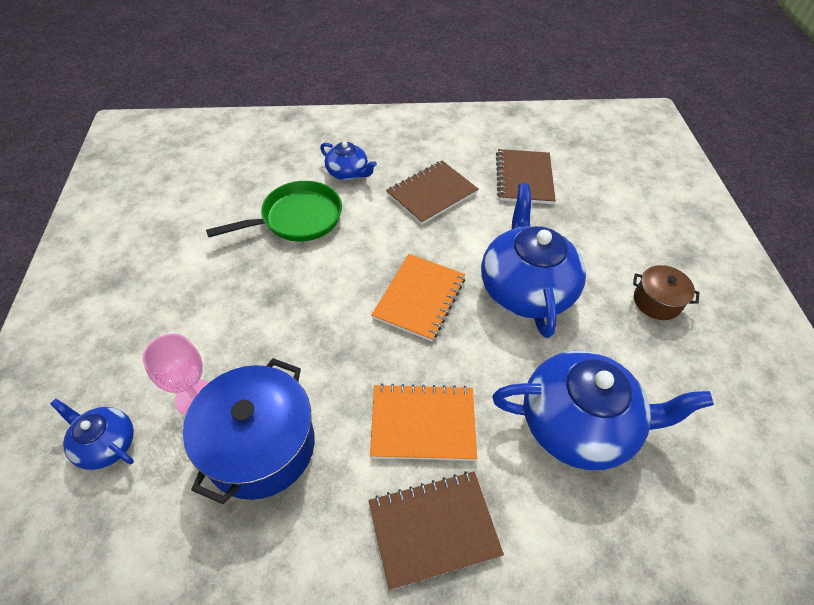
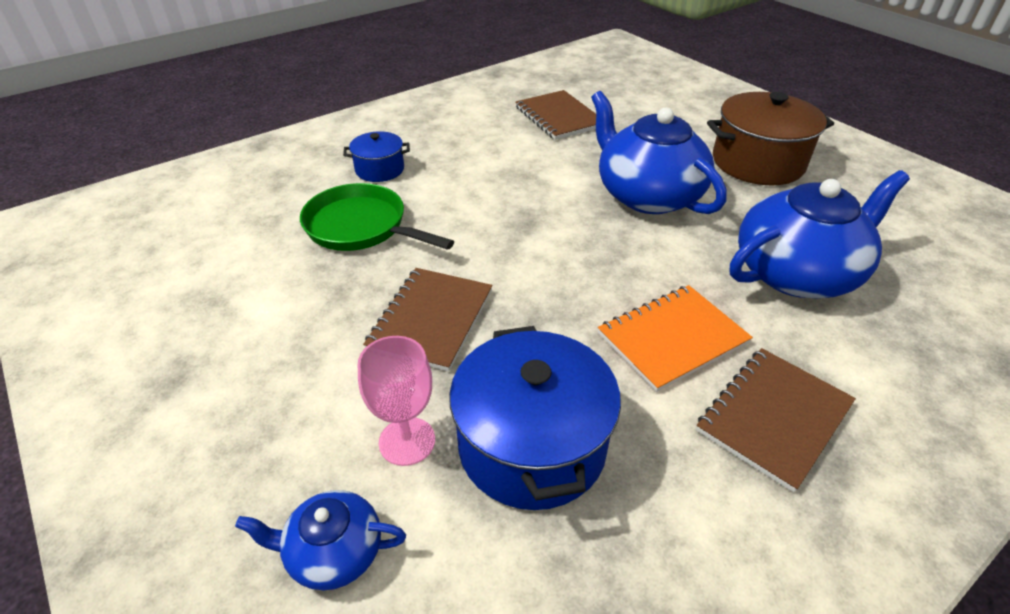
camera: 30 degrees left, 10 degrees down
(297, 218) = (361, 227): green pan -> green pan turned 90 degrees counterclockwise
(348, 172) = (380, 169): blue teapot -> blue pot
(419, 298) = (561, 241): orange notebook -> none
(432, 194) = (486, 157): brown notebook -> brown notebook (431, 319)
(656, 301) = (757, 162): brown pot -> brown pot, size x1.88

